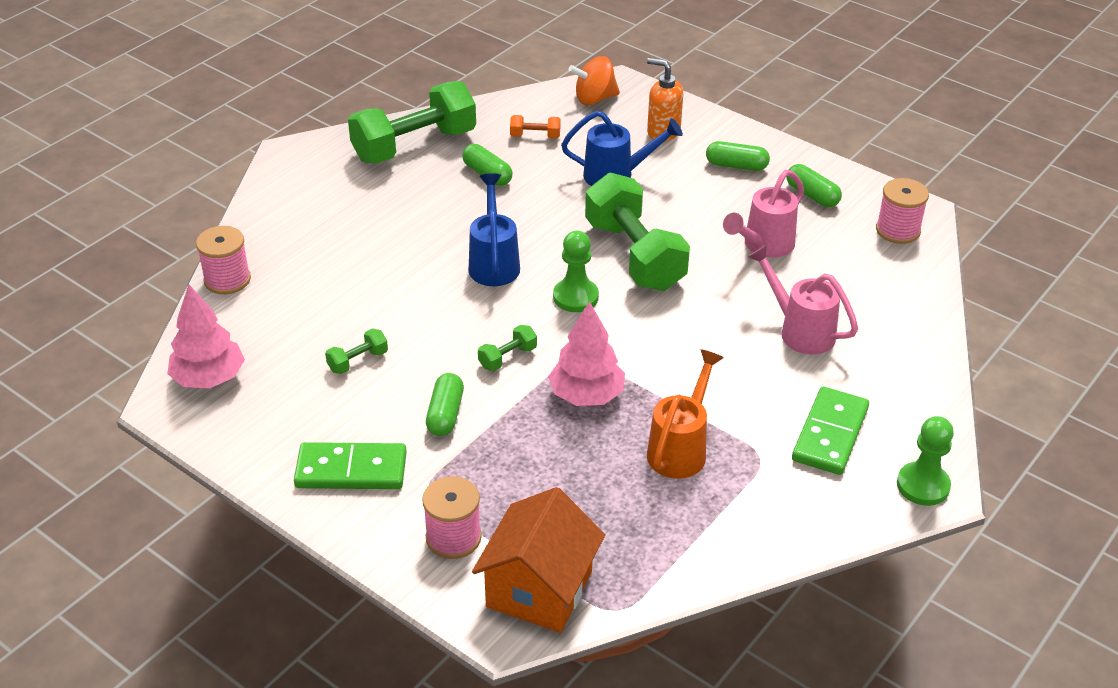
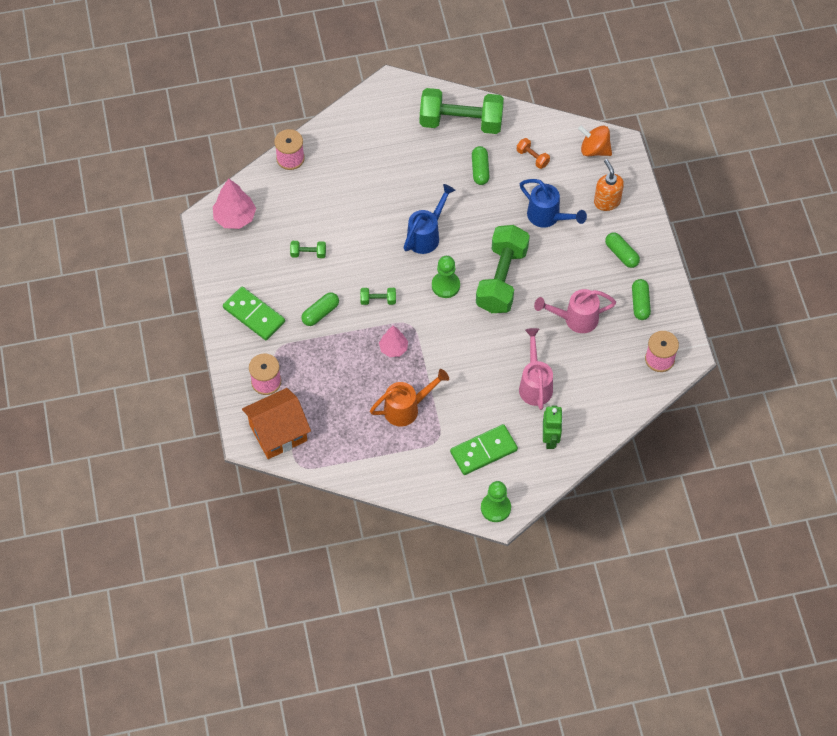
camera: 40 degrees right, 20 degrees up
(586, 395) = (393, 348): pink tree -> pink tree, size x0.65
(888, 373) = (550, 439): none -> green robot

